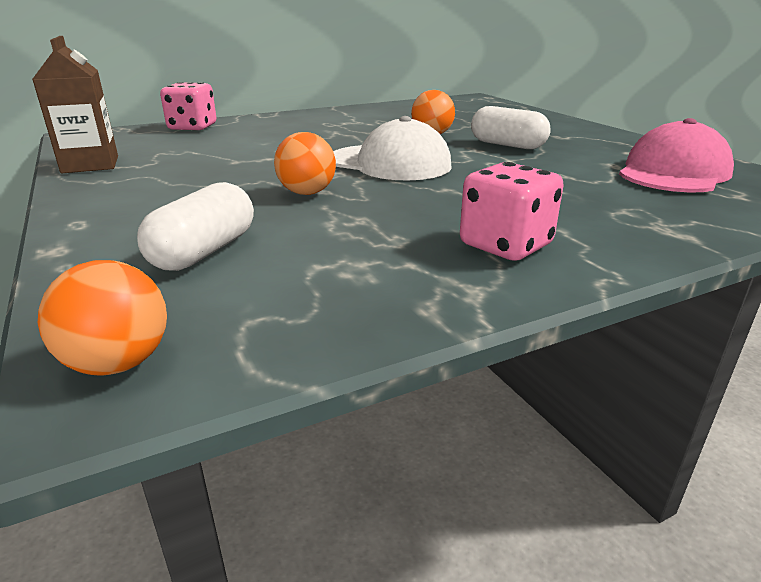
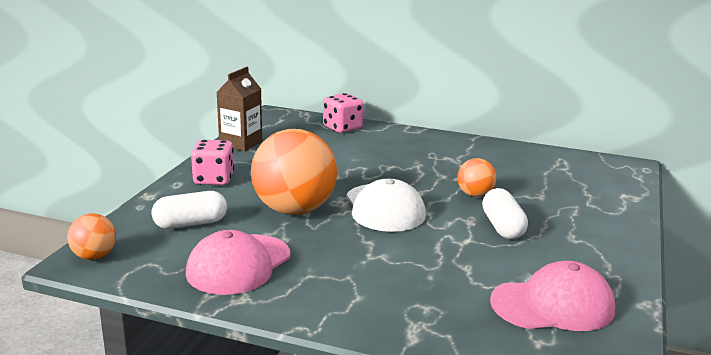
camera: 45 degrees right, 5 degrees down
(307, 193) = (294, 210): orange ball -> orange ball, size x2.08
(378, 261) = (238, 264): none -> pink cap
(505, 245) = (307, 288): pink dice -> pink dice (214, 179)

